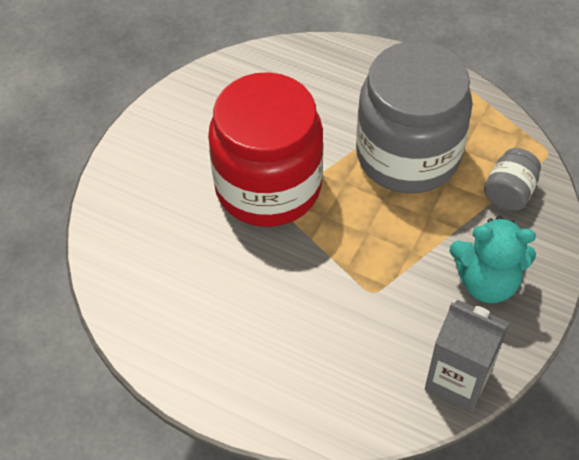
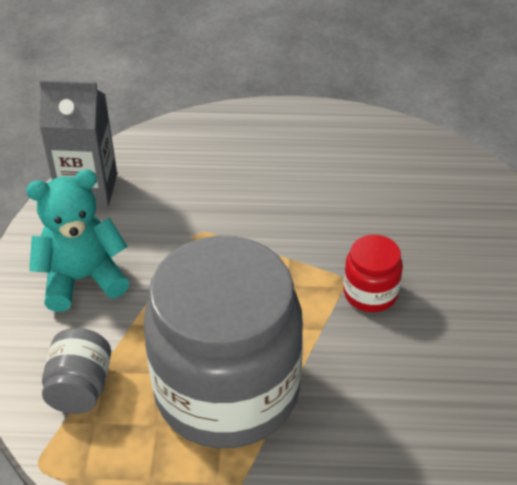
camera: 155 degrees right, 10 degrees down
(268, 186) = (370, 293): red jar -> red jar, size x0.41

